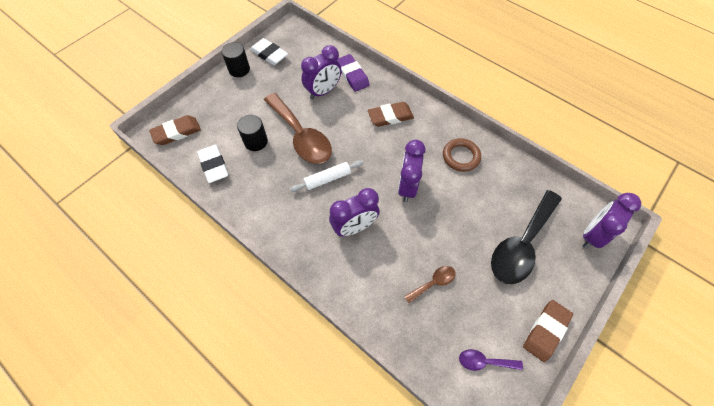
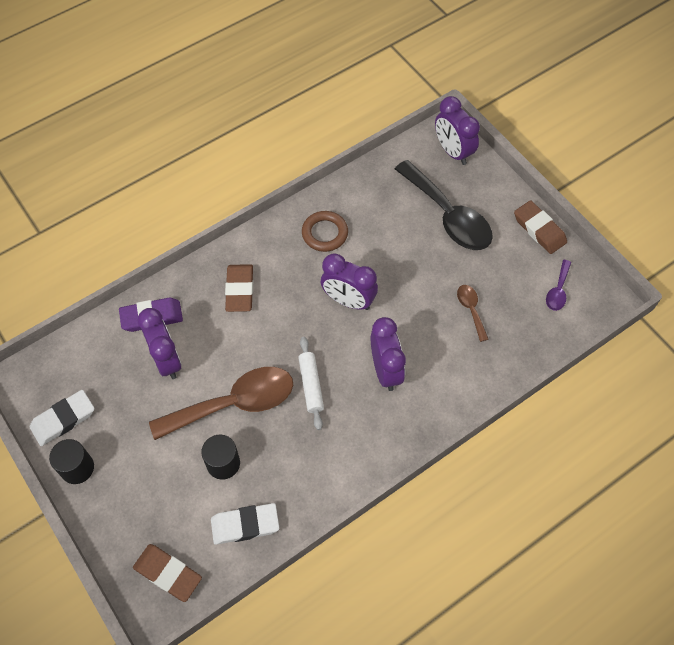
camera: 75 degrees left, 0 degrees up
(177, 132) = (168, 573): brown eraser -> brown eraser turned 45 degrees counterclockwise

